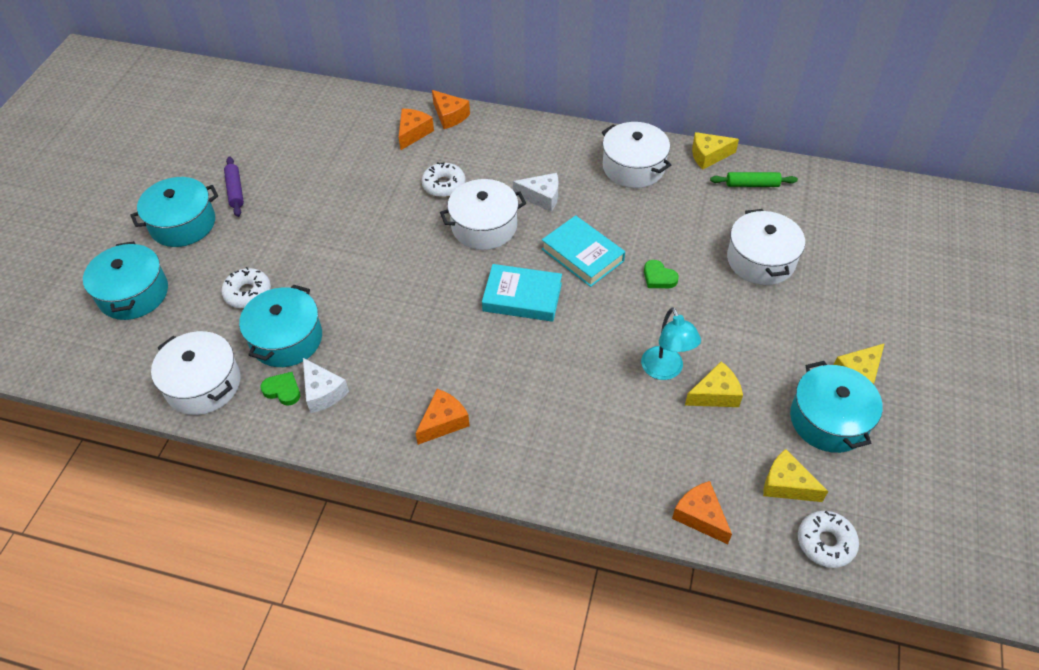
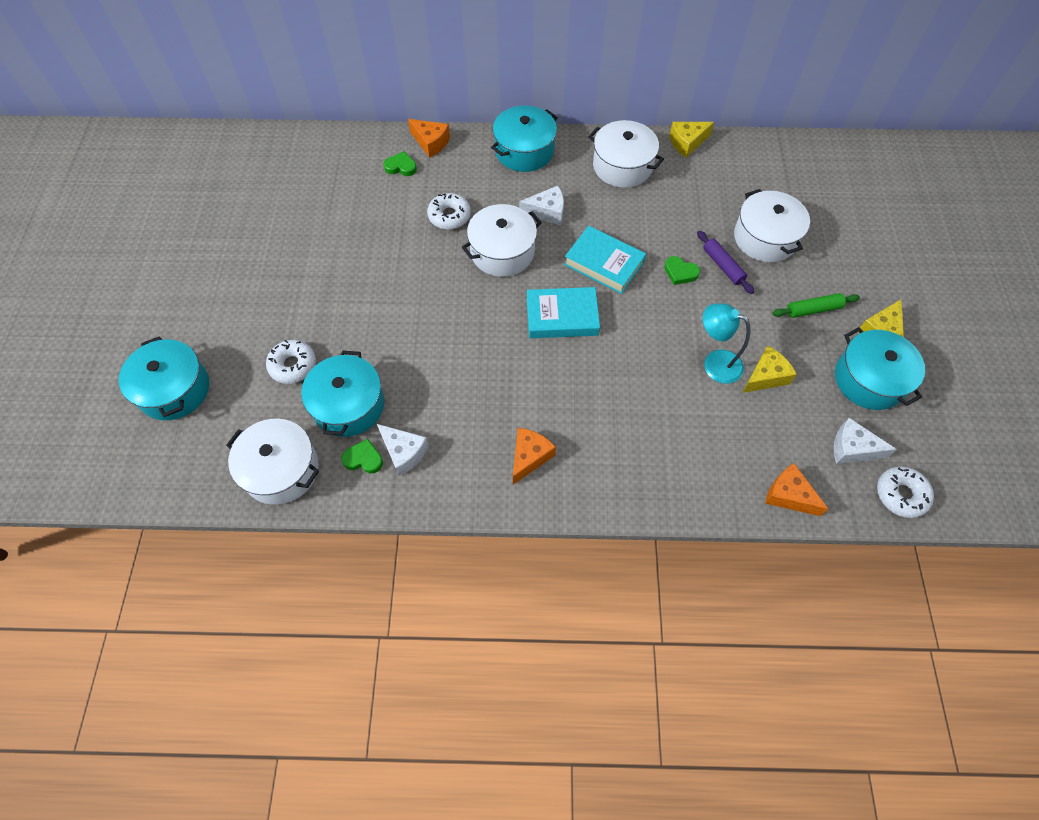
camera: 15 degrees left, 10 degrees up
(183, 224) = (199, 305): turquoise pot -> turquoise pot (524, 151)
(235, 190) = (241, 259): purple rolling pin -> purple rolling pin (723, 266)
(413, 133) = (401, 167): orange cheese -> green heart
(665, 371) = (715, 363): turquoise lamp -> turquoise lamp turned 150 degrees clockwise
(752, 184) = (734, 165): green rolling pin -> green rolling pin (813, 309)
(786, 485) = (852, 448): yellow cheese -> white cheese

